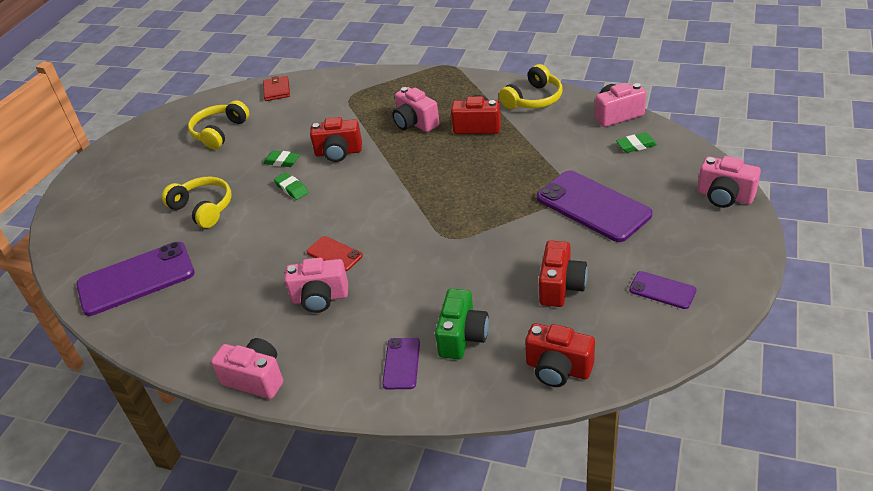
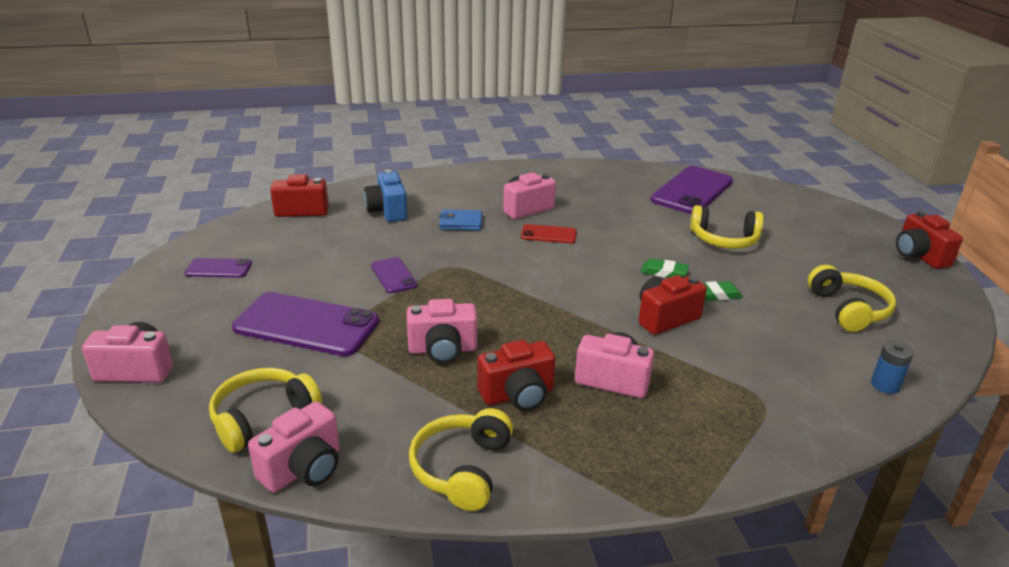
camera: 145 degrees right, 10 degrees down
(255, 379) = (521, 169): pink camera -> pink camera (442, 350)
(277, 90) = (885, 385): red wallet -> blue battery
(400, 294) = (461, 223): none -> blue wallet
(401, 363) = (424, 192): purple phone -> purple phone (393, 275)
(462, 337) = (387, 211): green camera -> blue camera
(561, 287) = (318, 253): red camera -> red camera (919, 256)
(636, 145) = (263, 417): green eraser -> yellow headphones

